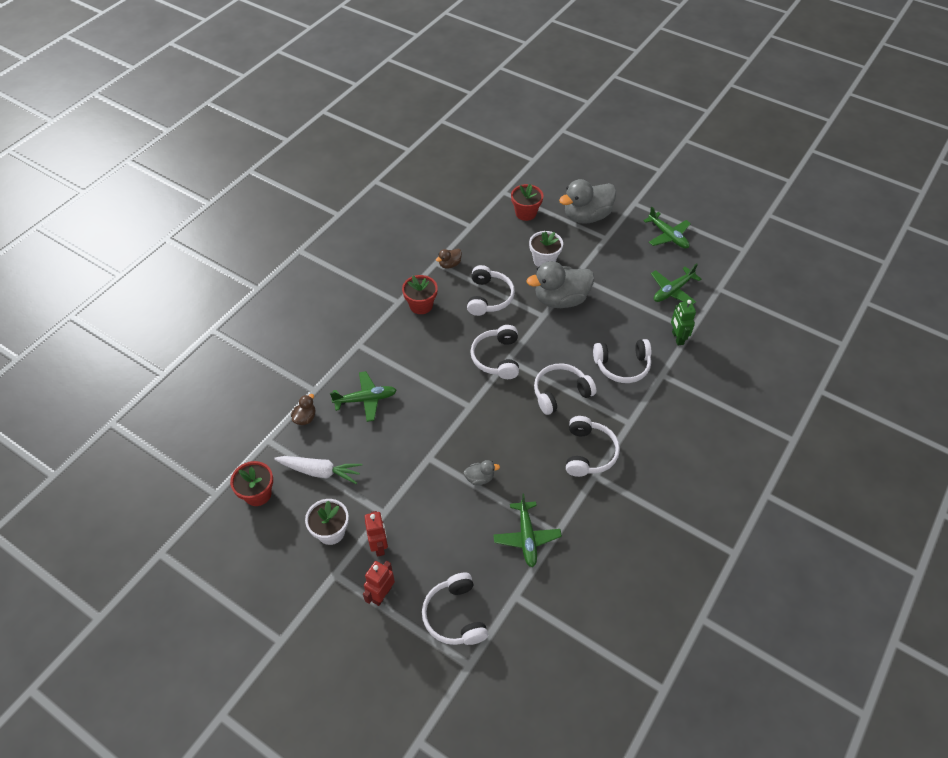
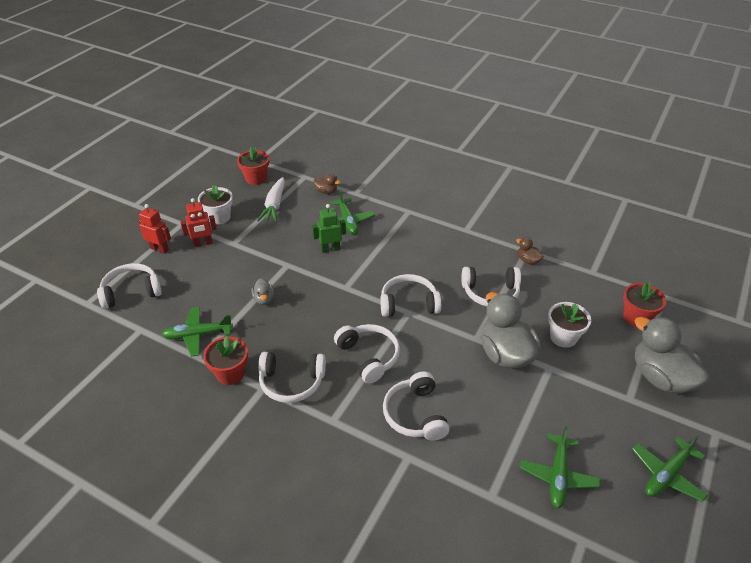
camera: 85 degrees right, 10 degrees down
(421, 305) = (465, 245): red flower pot -> red flower pot (230, 373)
(672, 291) = (558, 476): green plane -> green plane turned 120 degrees counterclockwise
(677, 338) = (473, 478): green robot -> green robot (330, 249)

